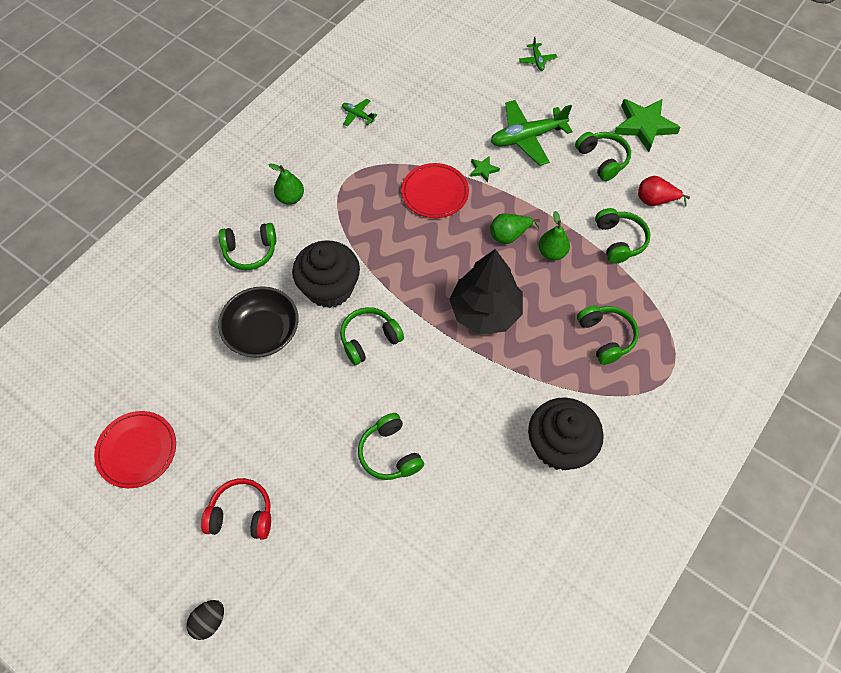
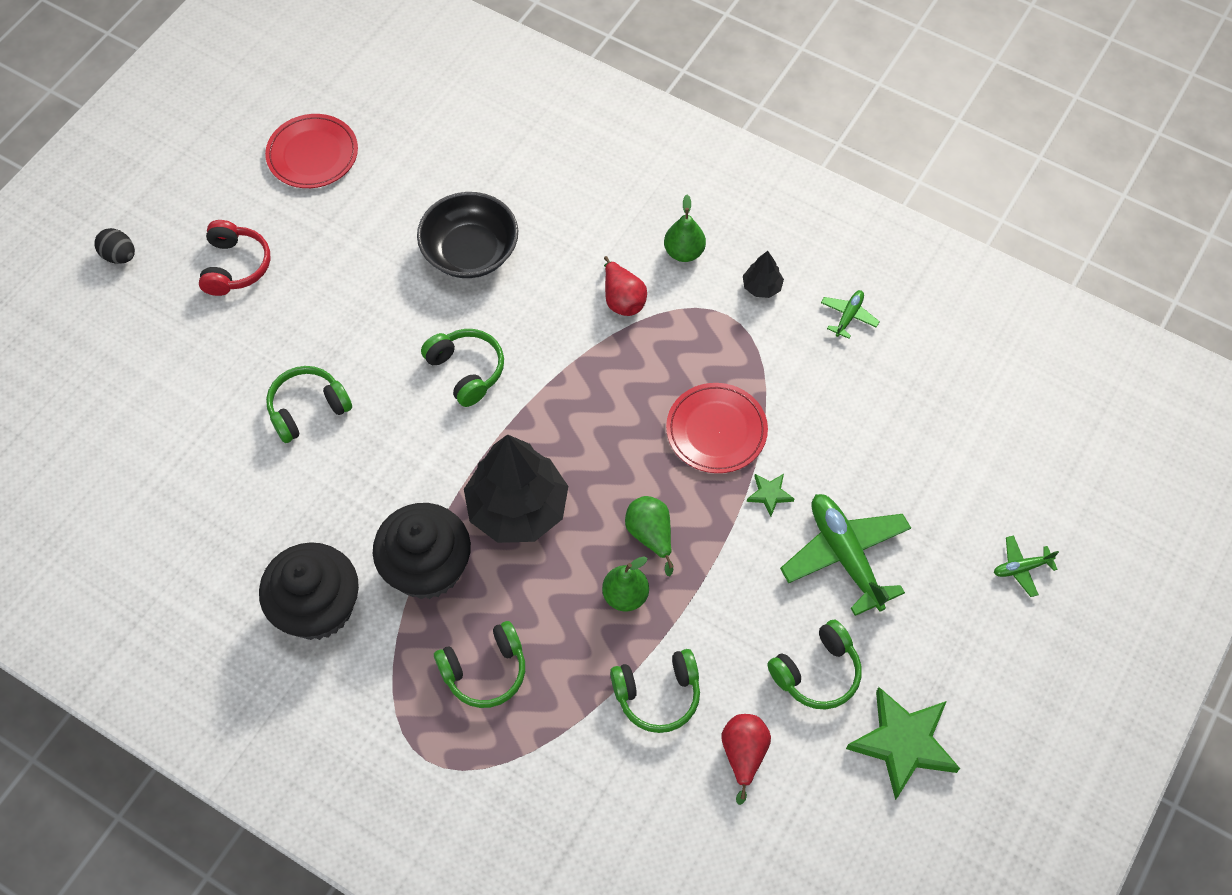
camera: 85 degrees right, 0 degrees up
(250, 251) = (591, 219): green headphones -> none
(323, 237) = (622, 299): none -> red pear
(327, 157) = (762, 287): none -> black tree
(329, 288) = (541, 316): black cupcake -> black cupcake (427, 568)

